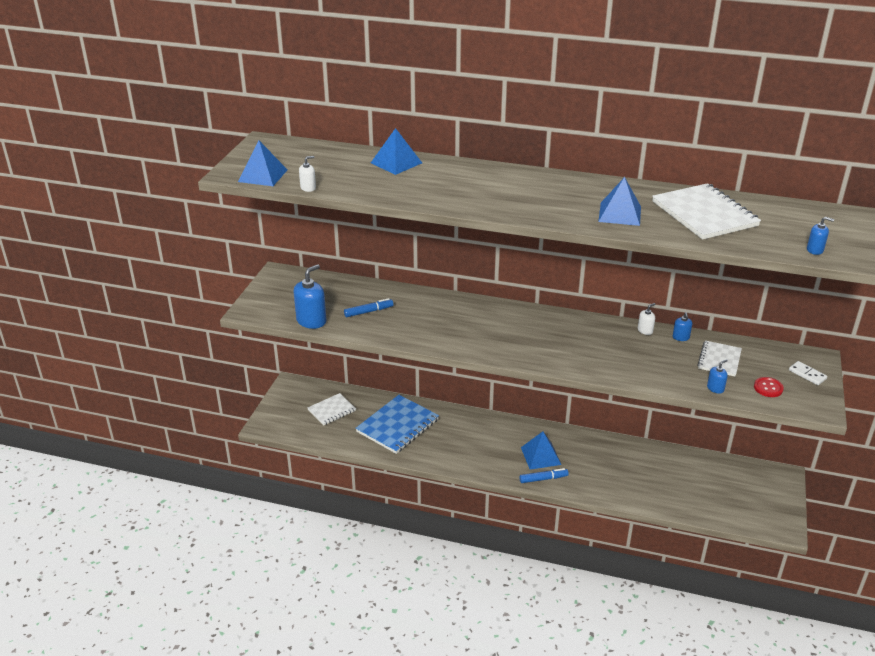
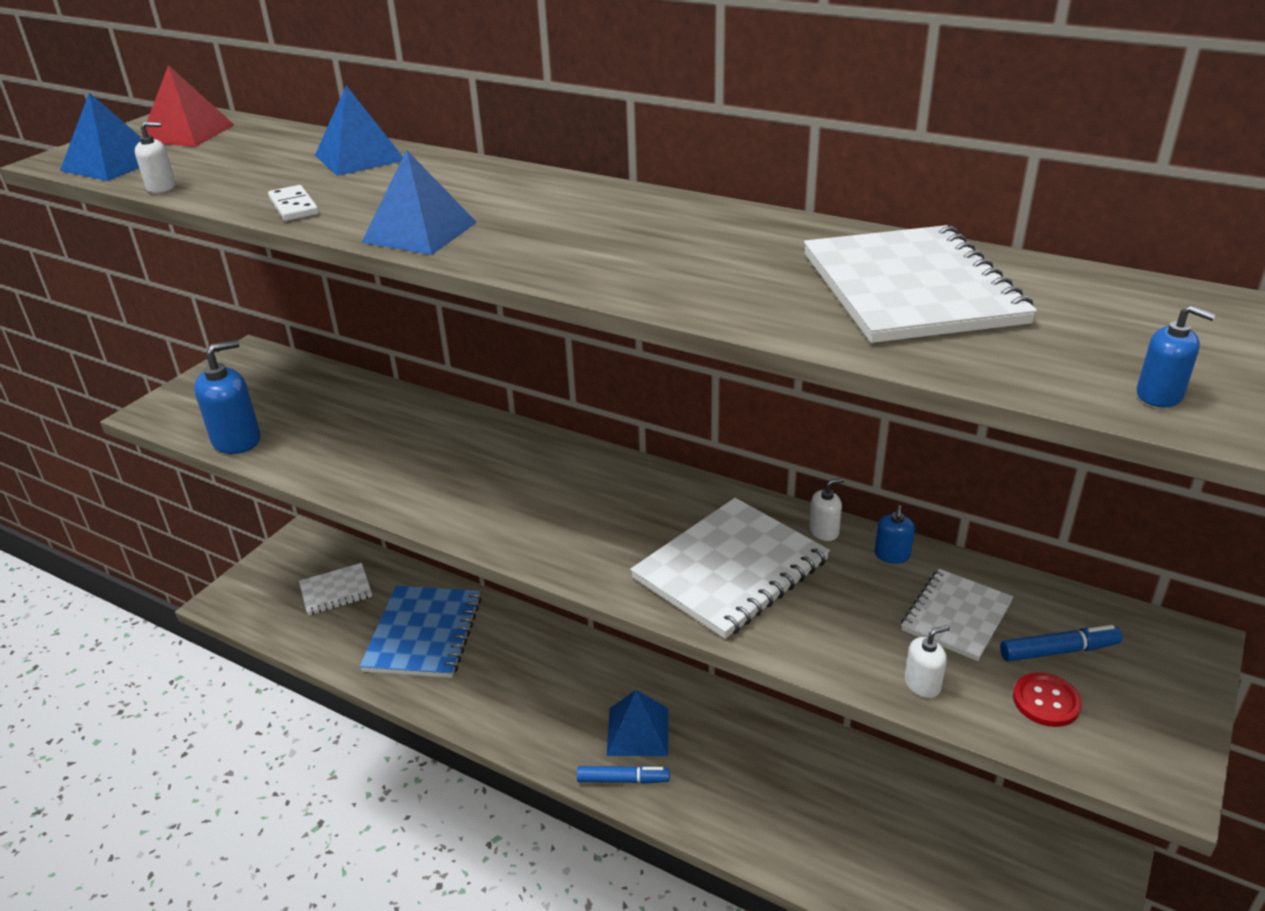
camera: 15 degrees right, 0 degrees up
(282, 153) = (187, 133): none -> red pyramid
(368, 311) = (340, 434): blue marker -> blue marker (1058, 651)
(397, 425) = (423, 634): blue notebook -> blue notebook turned 45 degrees counterclockwise
(609, 353) = (730, 569): none -> white notebook
(619, 214) = (715, 274): blue pyramid -> blue pyramid (419, 232)
(715, 388) = (922, 684): blue soap dispenser -> white soap dispenser
(807, 374) = (1150, 681): white domino -> white domino (294, 206)

